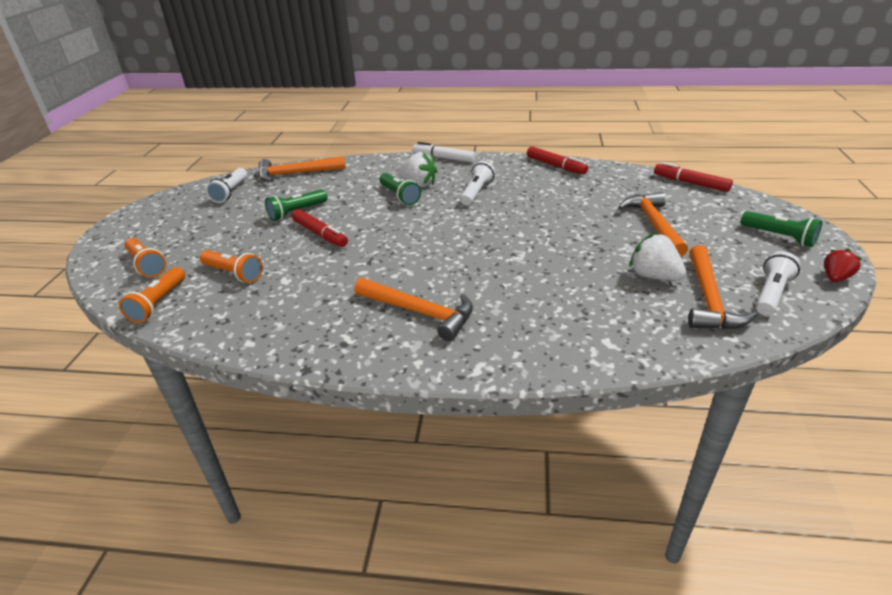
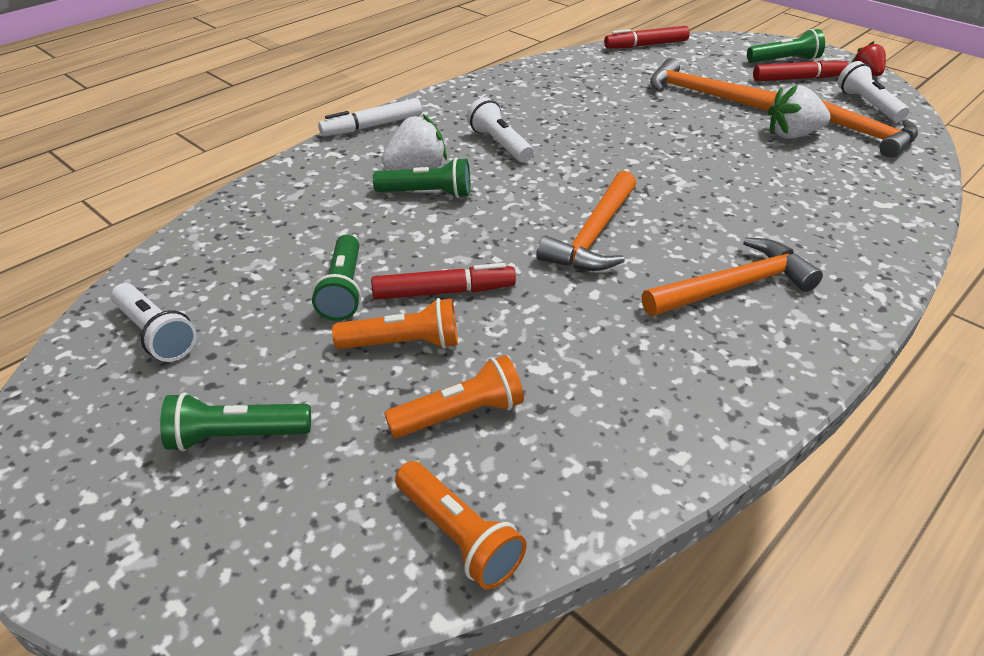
camera: 55 degrees left, 5 degrees up
(146, 265) = (292, 520): orange flashlight -> orange flashlight (403, 344)
(184, 234) = (236, 436): none -> green flashlight
(296, 174) = (206, 248): orange hammer -> orange hammer (594, 235)
(556, 166) = (509, 80): red marker -> red marker (798, 79)

